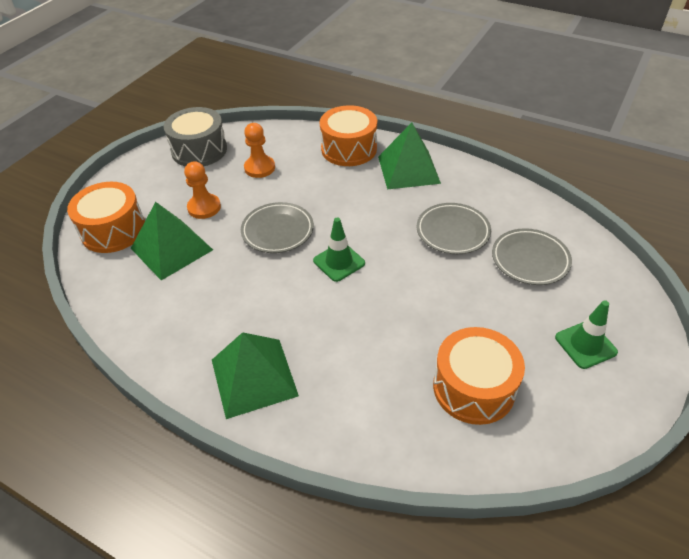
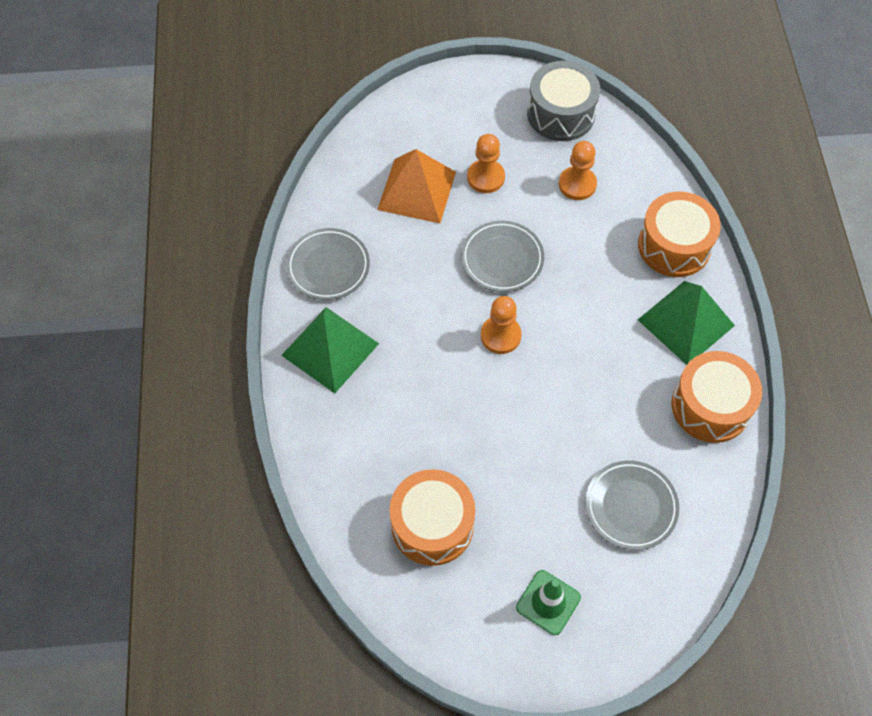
camera: 55 degrees right, 15 degrees up
(113, 230) = (404, 129): orange drum -> orange drum (710, 406)
(172, 249) = (417, 190): green pyramid -> orange pyramid
(339, 262) = (500, 335): green traffic cone -> orange pawn
(452, 232) = (618, 414): grey plate -> grey plate (328, 267)

